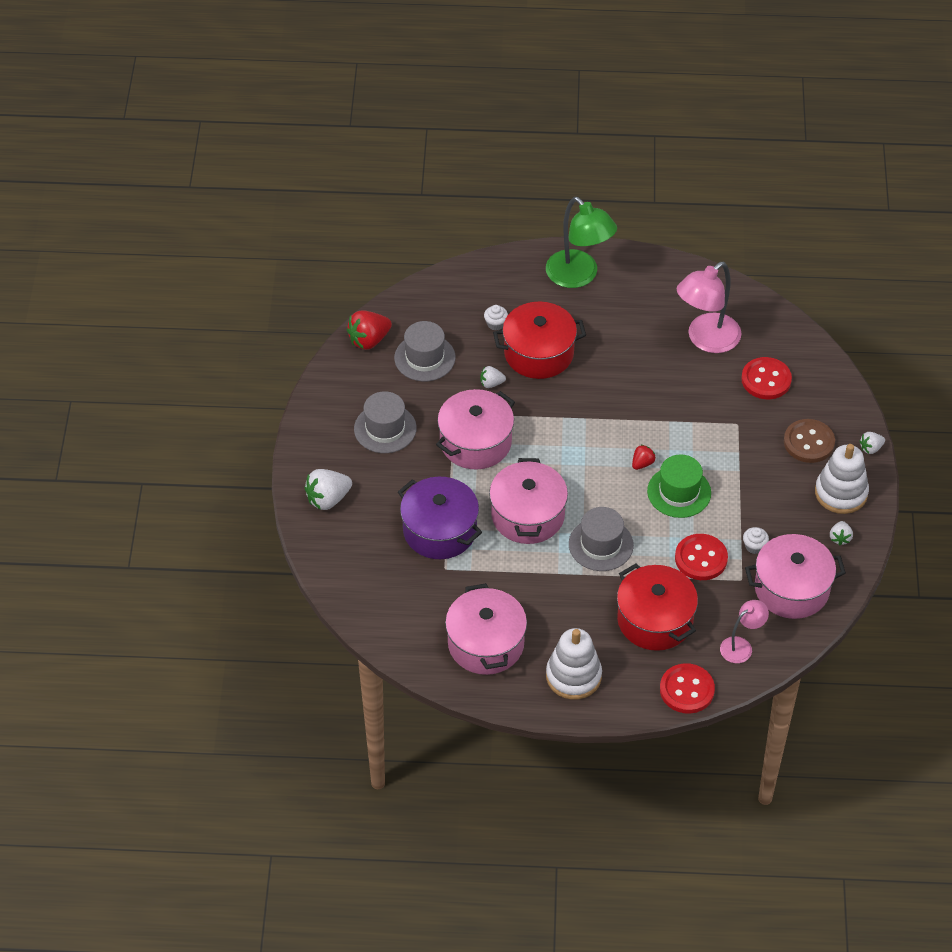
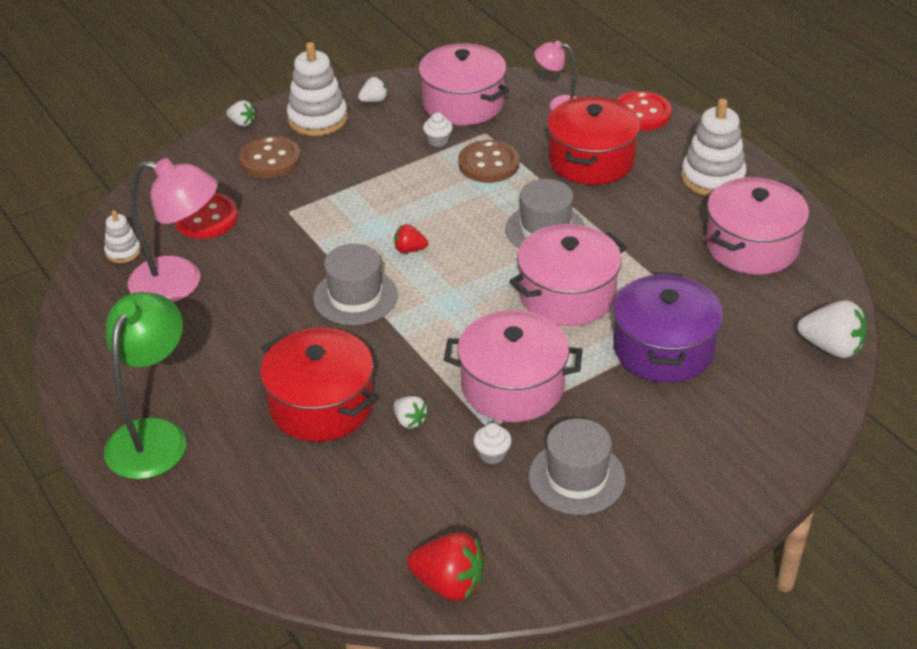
camera: 125 degrees left, 10 degrees down
(328, 499) = (733, 466): white strawberry -> white strawberry (831, 347)
(424, 358) = (426, 506): grey hat -> grey hat (355, 297)
(495, 324) = (305, 470): white cupcake -> white cupcake (492, 454)
(679, 492) = (421, 210): green hat -> none
(701, 558) = (488, 164): red button -> brown button
(763, 326) = (123, 252): none -> white stacking toy

